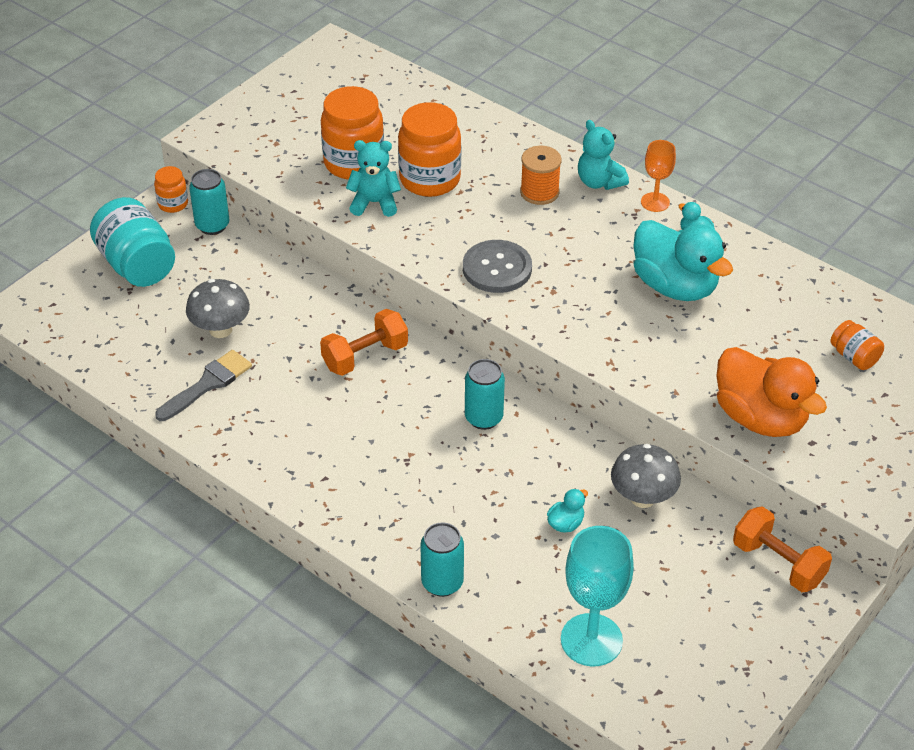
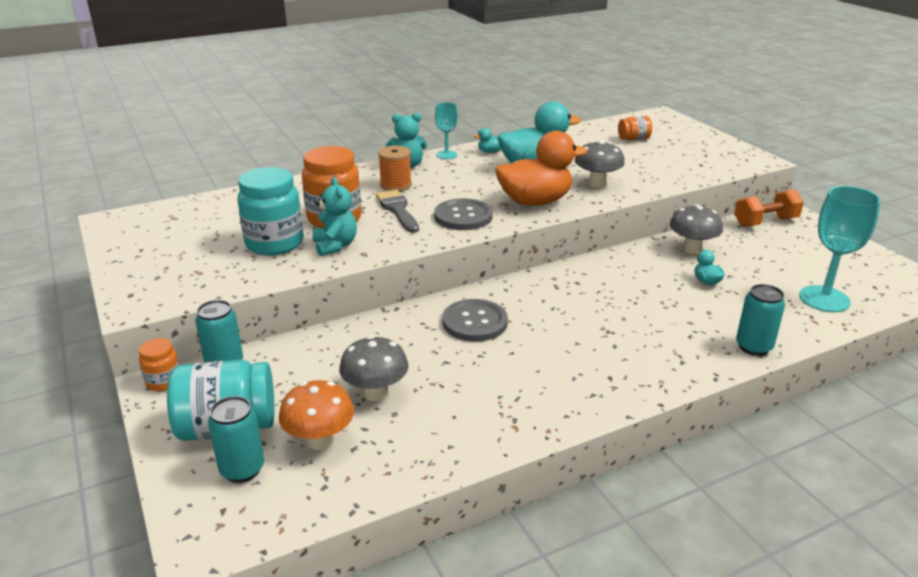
camera: 65 degrees left, 15 degrees down
(146, 321) = (320, 440): none -> orange mushroom
(208, 384) = (445, 418): grey brush -> grey brush (397, 209)
(354, 163) = (274, 243): orange jar -> turquoise jar
(365, 356) = (475, 322): orange dumbbell -> grey button
(374, 203) = (335, 246): turquoise teddy bear -> turquoise teddy bear turned 135 degrees clockwise
(483, 418) = (581, 287): turquoise can -> turquoise can (242, 469)
(655, 202) = (446, 155): orange goblet -> turquoise goblet
(667, 354) = (597, 183): none -> grey mushroom
(760, 418) = (673, 172): orange duck -> orange duck (535, 202)

